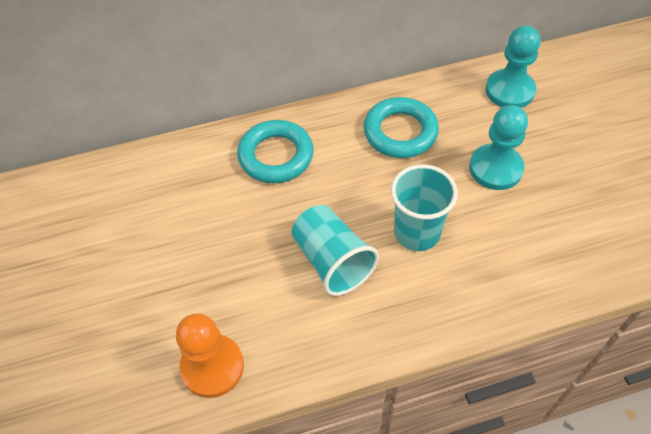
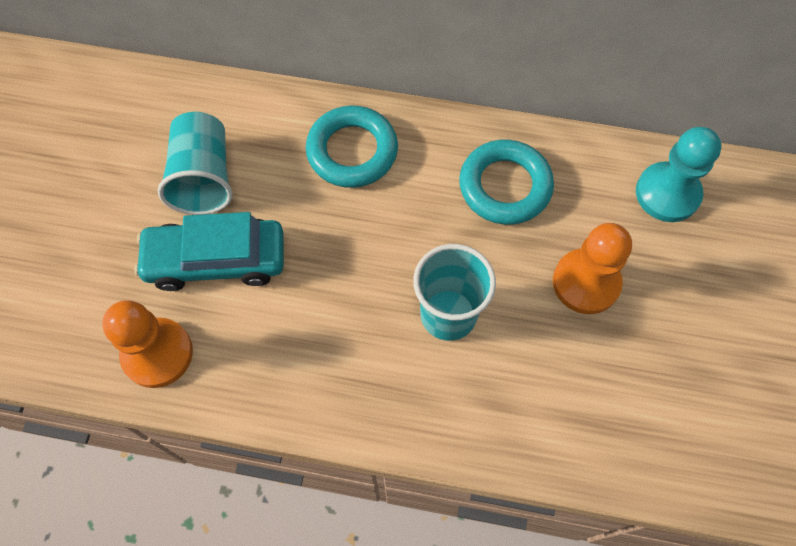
camera: 25 degrees right, 10 degrees up
(218, 276) = (216, 260): none -> turquoise car
(332, 261) = (339, 302): turquoise cup -> turquoise cup (204, 178)
(495, 168) = (586, 282): turquoise pawn -> orange pawn

